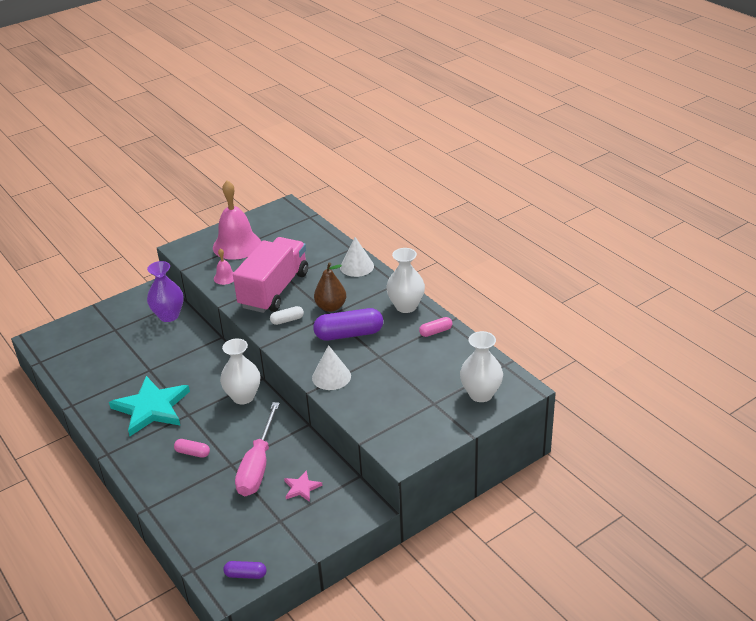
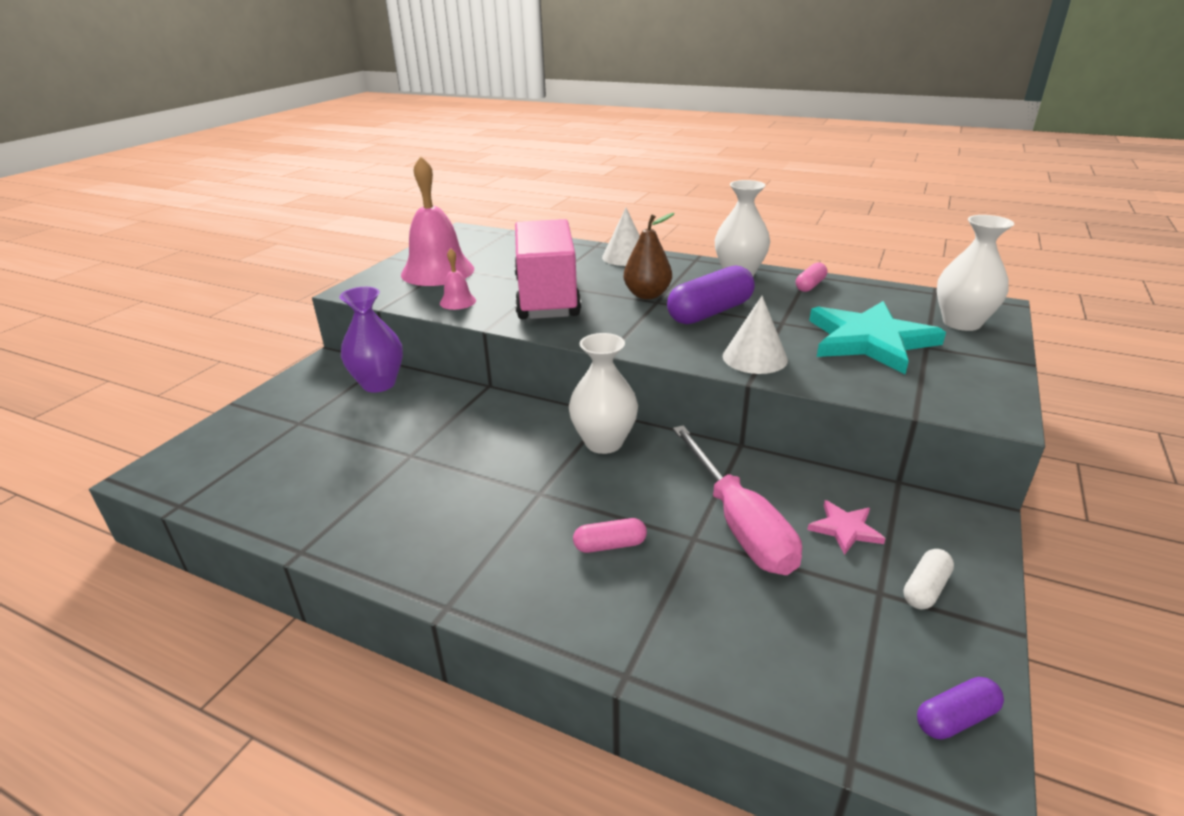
camera: 30 degrees left, 5 degrees down
(151, 408) = (466, 505): turquoise star -> turquoise star (870, 340)
(287, 320) = (606, 320): white capsule -> white capsule (925, 588)

